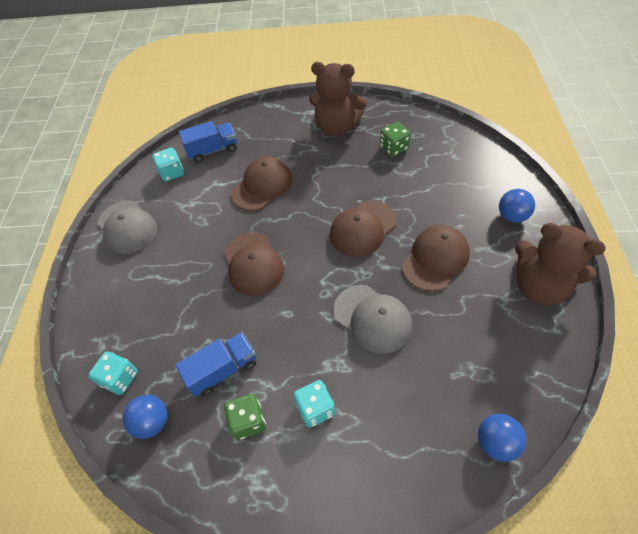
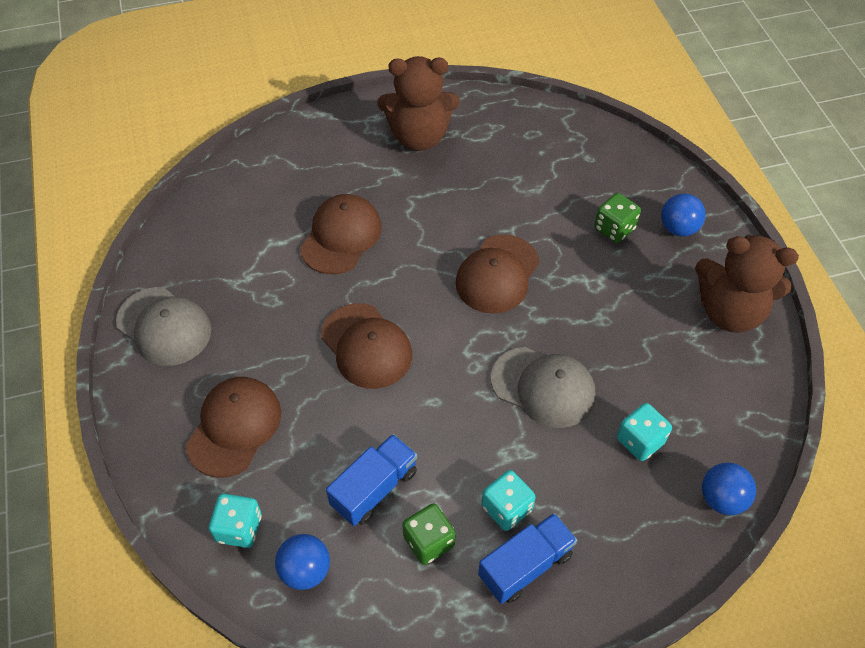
camera: 20 degrees left, 0 degrees up
(172, 173) = (200, 237): turquoise dice -> turquoise dice (640, 440)
(213, 150) = (249, 194): blue truck -> blue truck (525, 565)
(394, 148) = (506, 157): green dice -> green dice (614, 229)
(435, 259) = (600, 299): brown cap -> brown cap (234, 427)

